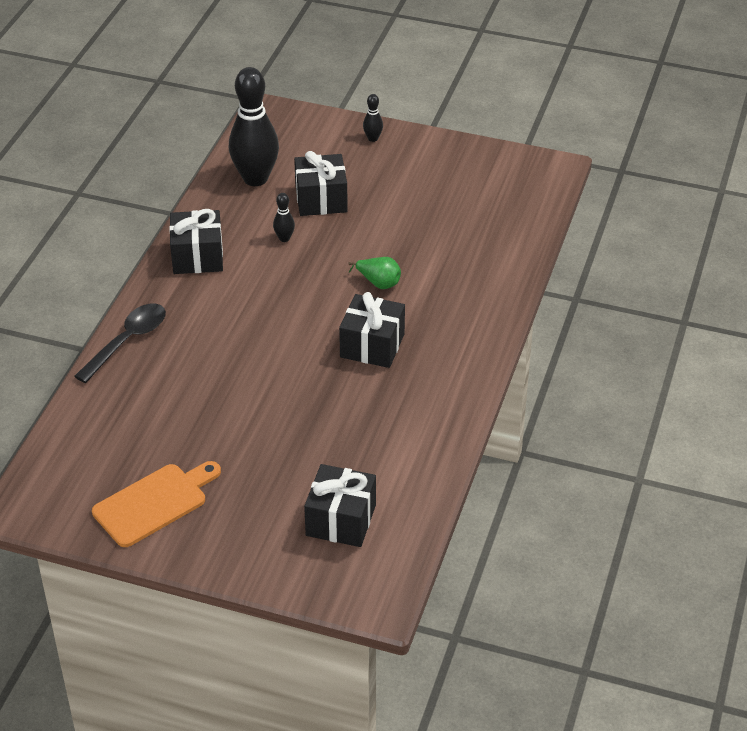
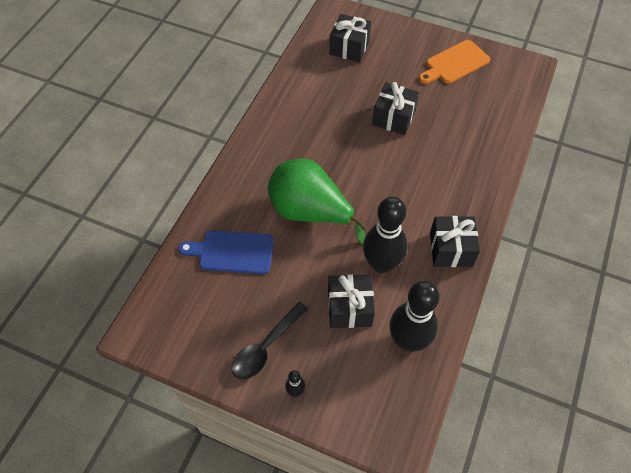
camera: 175 degrees left, 15 degrees up
(127, 341) = (491, 173): black spoon -> black spoon (266, 347)
(284, 238) = (381, 264): black bowling pin -> black bowling pin, size x2.39
(372, 345) = (320, 158): black gift -> black gift (393, 118)
(378, 283) = (310, 212): green pear -> green pear, size x2.47
(468, 238) = (232, 252): none -> blue cutting board

